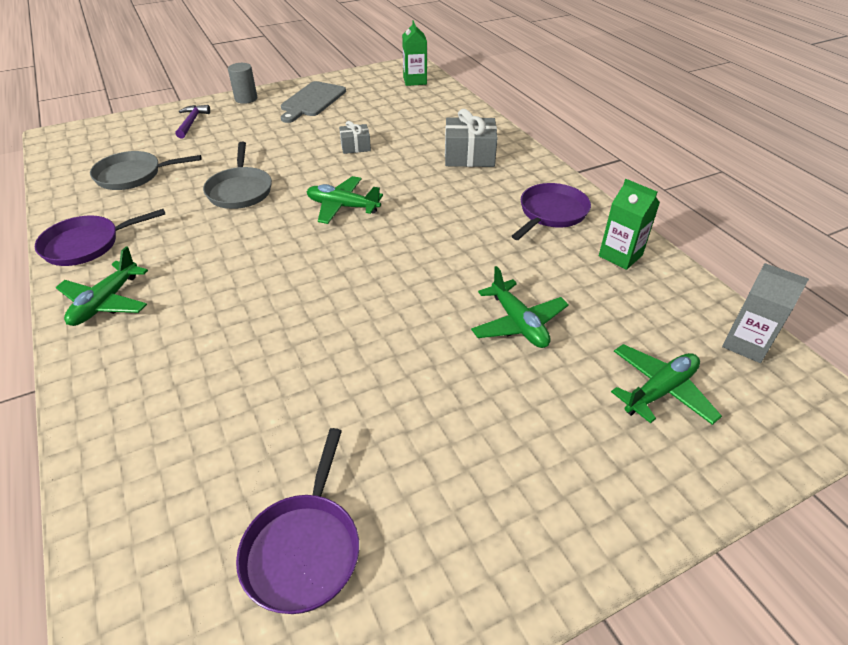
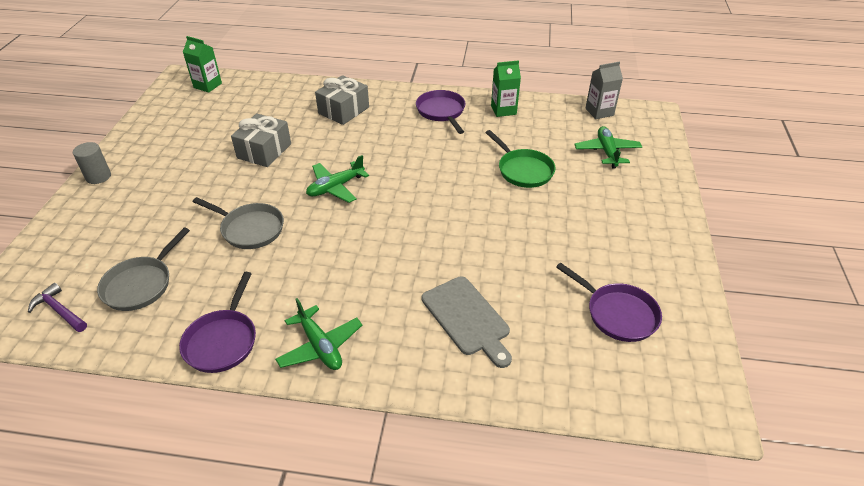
camera: 55 degrees left, 0 degrees up
(192, 122) = (93, 221): purple hammer -> purple hammer (59, 310)
(312, 101) = (161, 144): grey cutting board -> grey cutting board (467, 318)
(355, 147) = (264, 151): grey gift -> grey gift, size x1.73
(518, 323) = (523, 170): green plane -> green pan

